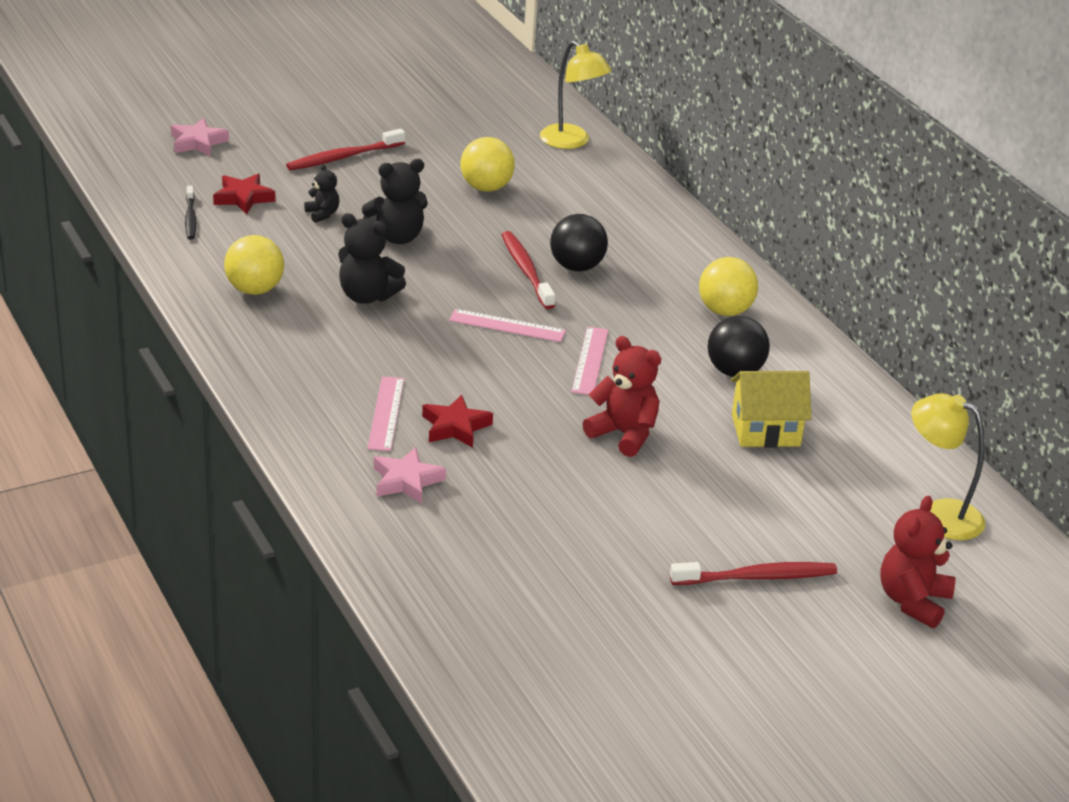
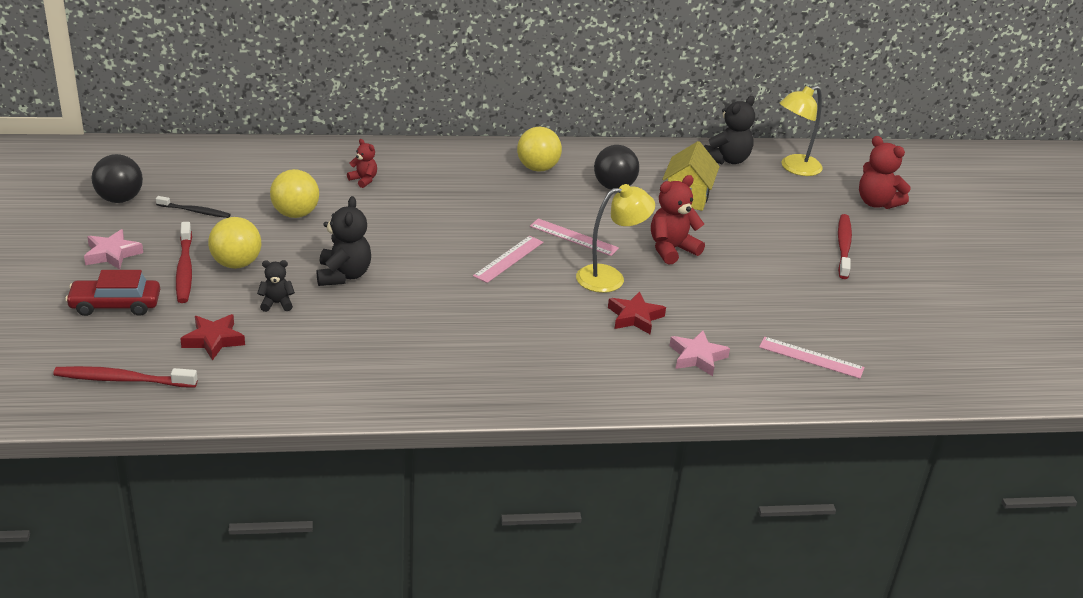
camera: 70 degrees left, 0 degrees up
(190, 218) = (226, 379): black toothbrush -> black toothbrush (195, 211)
(198, 142) = (82, 344): pink star -> pink star (112, 254)
(254, 290) = (380, 369): yellow ball -> yellow ball (236, 264)
(264, 141) = (115, 305): none -> red car
(367, 296) = (427, 312): black teddy bear -> black teddy bear (727, 160)
(386, 413) = (603, 345): pink ruler -> pink ruler (811, 357)
(526, 271) = (435, 230): red toothbrush -> red toothbrush (123, 380)
(571, 142) = (254, 158): yellow lamp -> yellow lamp (610, 277)
(577, 267) = (443, 207): black ball -> black ball (120, 199)
(588, 209) = (363, 180): none -> red teddy bear

